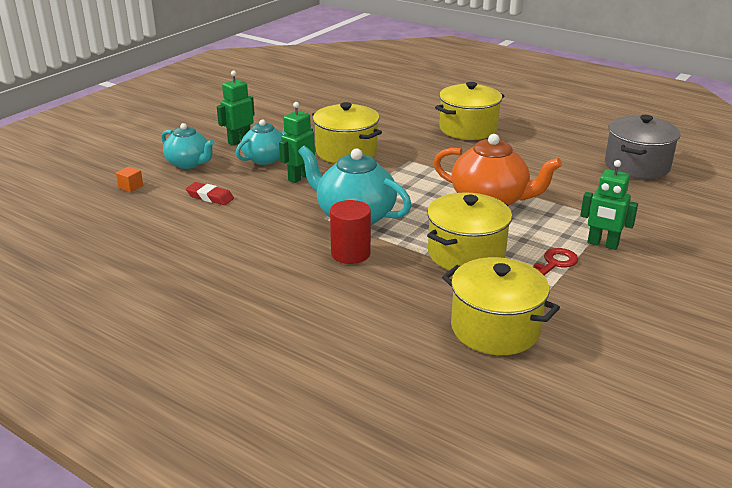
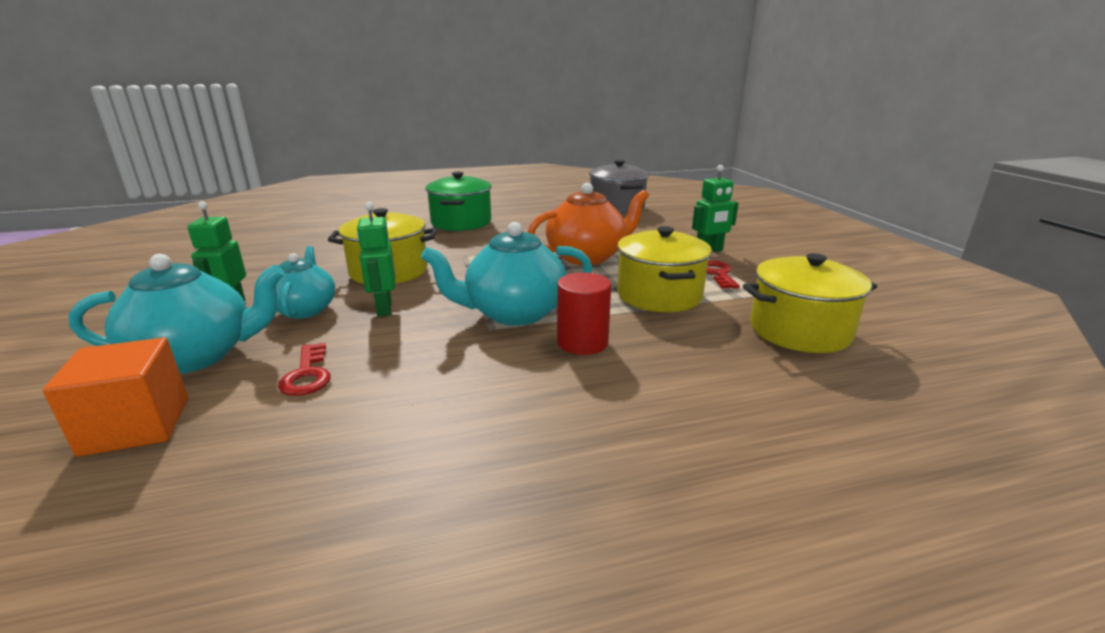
camera: 50 degrees left, 5 degrees down
(131, 187) = (136, 426): orange cube -> orange cube, size x2.30
(189, 163) = (196, 356): turquoise teapot -> turquoise teapot, size x1.54
(210, 197) = (307, 375): red eraser -> red key
(468, 129) = (461, 222): yellow pot -> green pot

